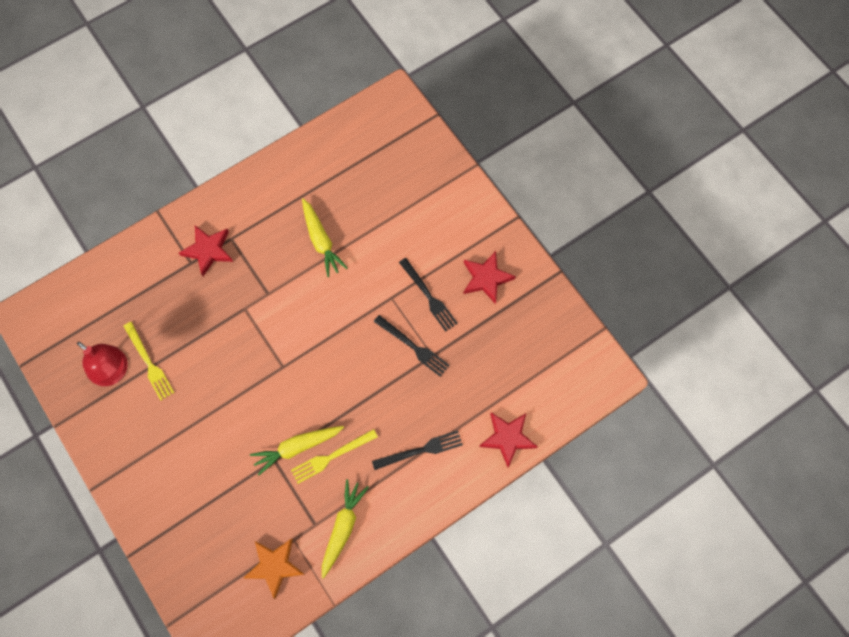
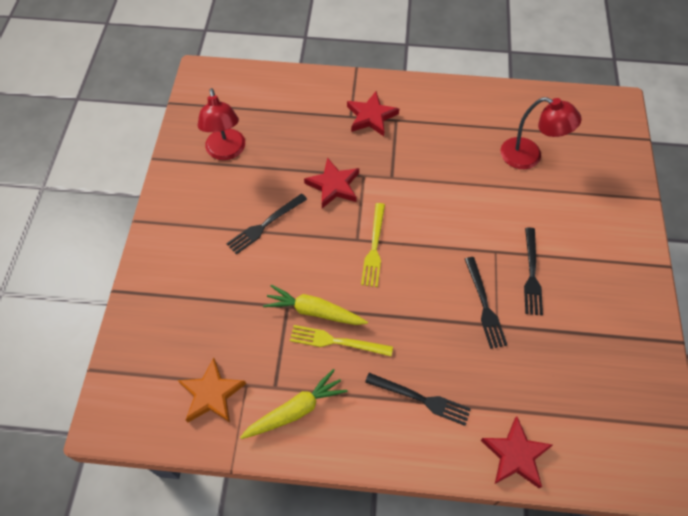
camera: 40 degrees right, 10 degrees down
(149, 363) = (257, 163): yellow fork -> yellow fork (374, 247)
(202, 409) = (265, 224): none -> black fork
(321, 240) = (469, 168): yellow carrot -> none
(359, 196) = (529, 157): none -> red lamp
(486, 278) = (600, 297): red star -> red star (333, 185)

